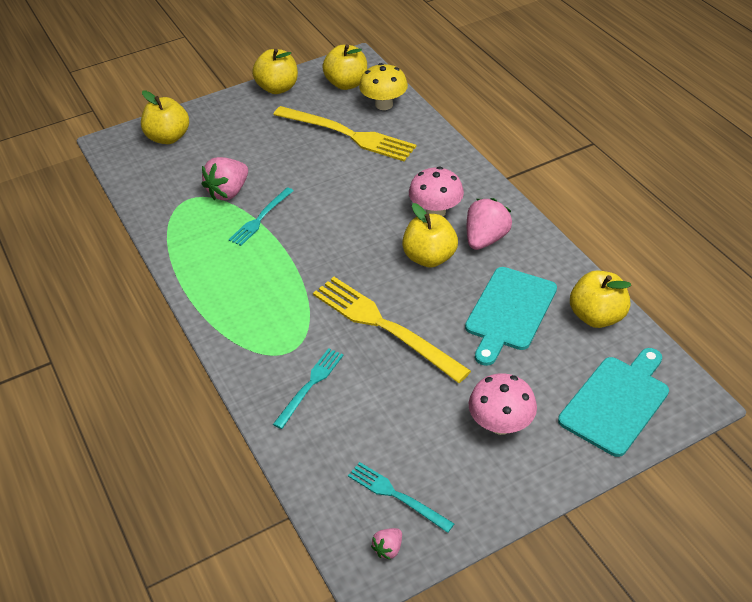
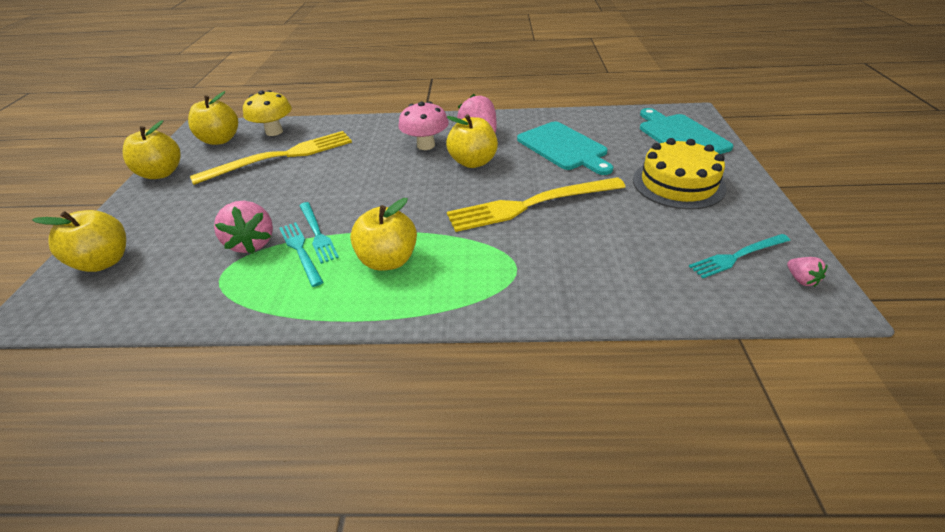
camera: 60 degrees left, 5 degrees down
(310, 385) = (572, 267): turquoise fork -> turquoise fork (300, 251)
(500, 424) = (678, 183): pink mushroom -> yellow cake
(596, 316) = (595, 120): yellow apple -> yellow apple (388, 260)

